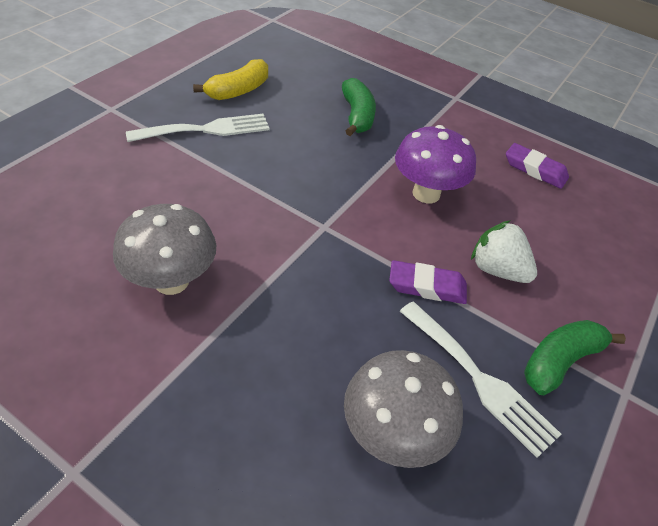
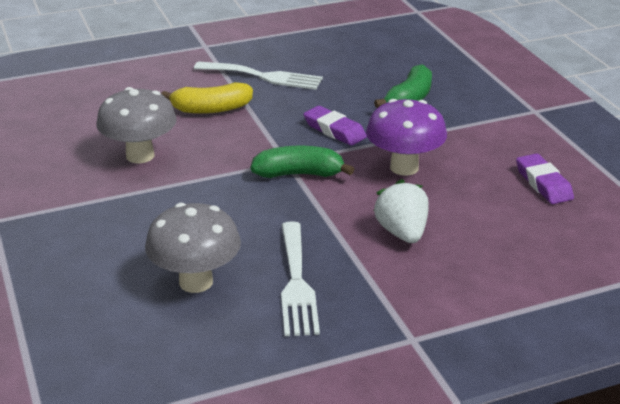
camera: 40 degrees right, 15 degrees down
(238, 91) = (321, 57): yellow banana -> yellow banana (211, 109)
(427, 286) = (325, 221): purple eraser -> purple eraser (334, 130)
(560, 361) = (379, 300): green banana -> green banana (299, 174)

